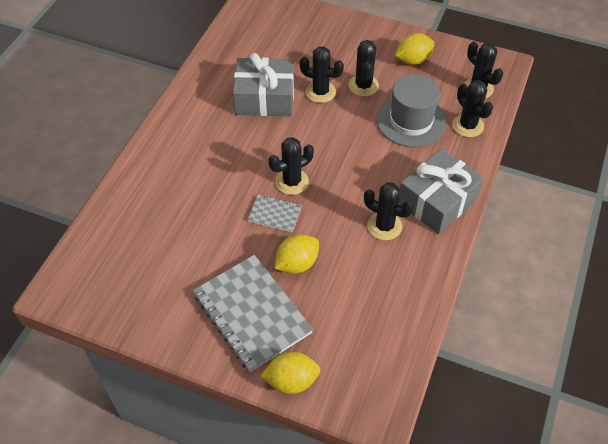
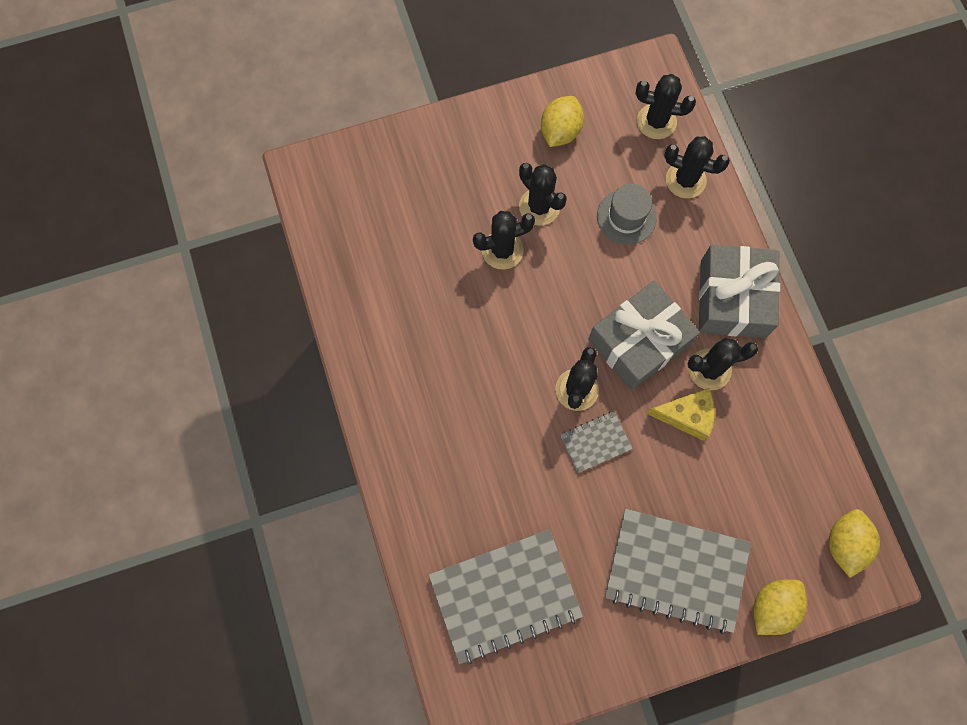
camera: 40 degrees left, 20 degrees up
(140, 251) = (505, 596): none -> grey notebook
(265, 98) = (451, 304): grey gift -> grey gift (639, 342)
(297, 264) = (667, 481): yellow lemon -> yellow lemon (844, 543)
(344, 239) = (686, 415): none -> yellow cheese
(411, 121) = (626, 217): grey hat -> grey hat, size x0.65

